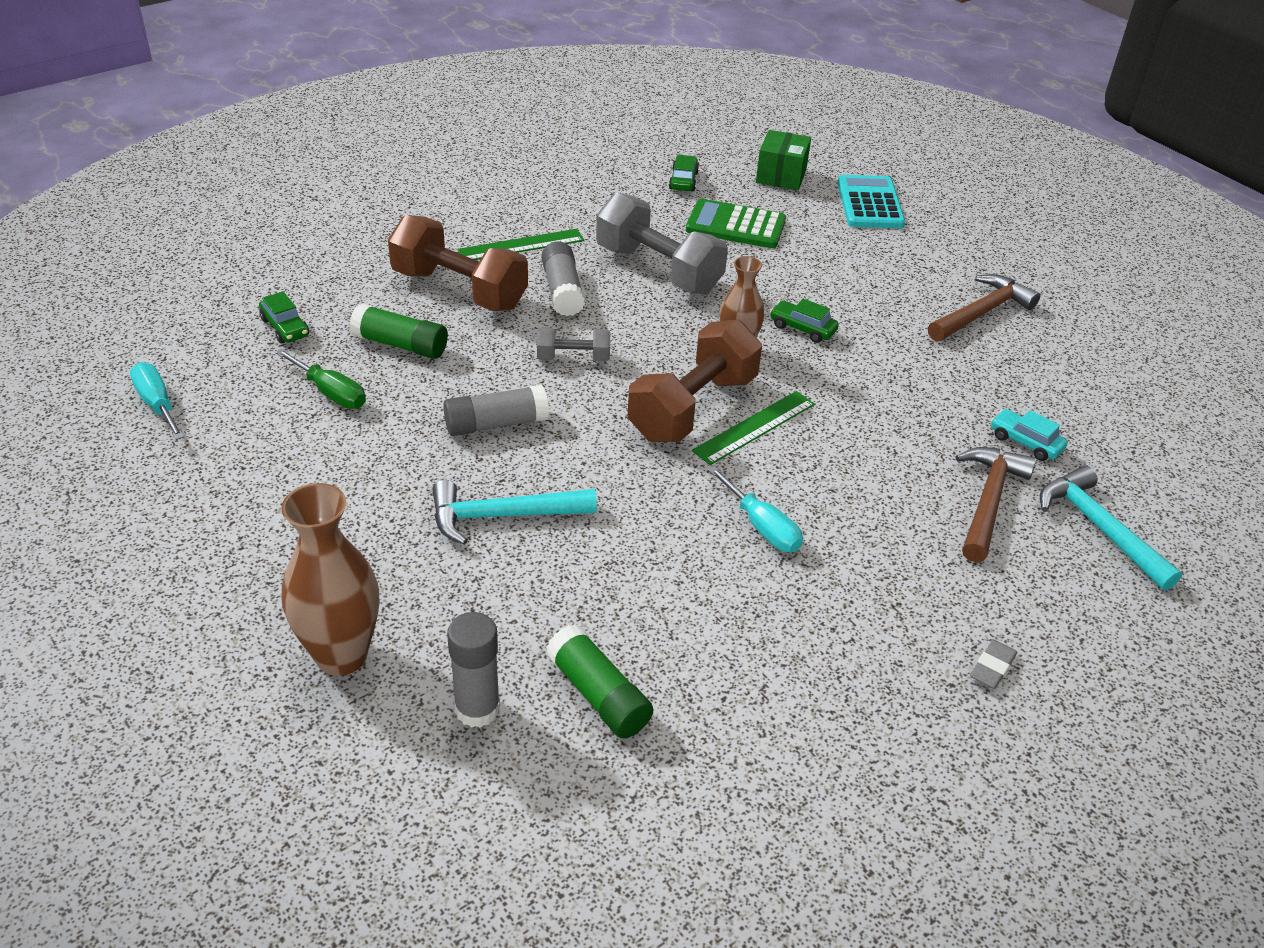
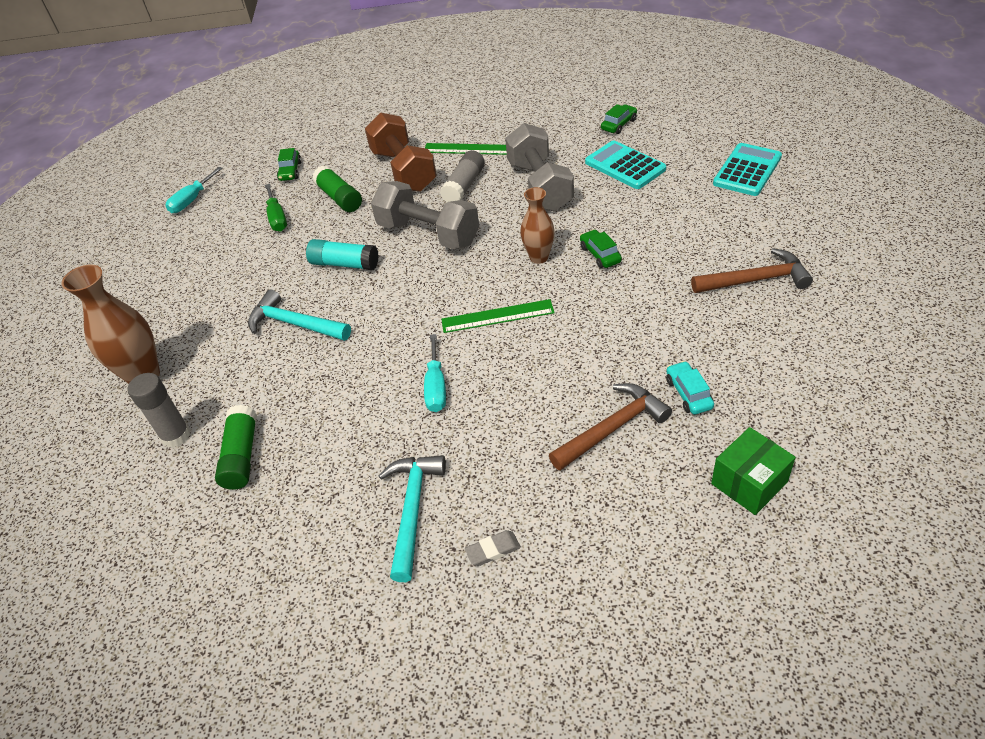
camera: 40 degrees right, 5 degrees up
(157, 404) = (192, 200): turquoise screwdriver -> turquoise screwdriver turned 150 degrees counterclockwise
(496, 424) = (344, 264): grey glue stick -> turquoise glue stick
(573, 358) = (428, 234): grey dumbbell -> grey dumbbell, size x1.99
(692, 408) = (470, 290): brown dumbbell -> none
(735, 226) = (625, 166): green calculator -> turquoise calculator
(781, 176) = (696, 135): green box -> green box (749, 483)
(1100, 528) = (682, 483): turquoise hammer -> turquoise hammer (412, 510)

